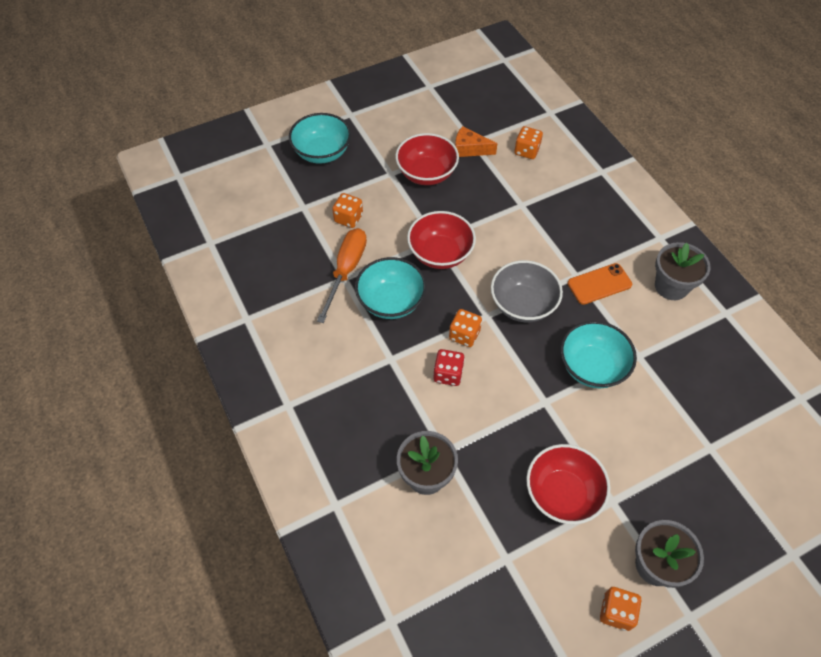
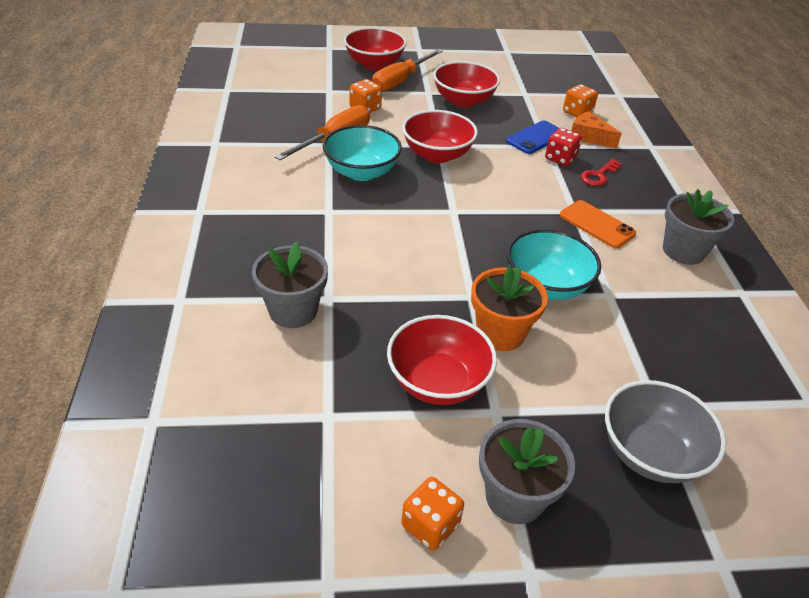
camera: 20 degrees right, 15 degrees down
(322, 152) = (374, 64): turquoise bowl -> red bowl
(358, 167) = (400, 81): none -> orange screwdriver
(448, 374) = (379, 240): red dice -> red dice (560, 158)
(464, 335) = (419, 217): orange dice -> none
(469, 149) = (518, 97): orange cheese -> orange cheese (589, 137)
(508, 198) = (536, 138): none -> blue phone
(522, 304) = (499, 214): grey bowl -> grey bowl (650, 453)
(577, 225) = (598, 175): none -> red key
(582, 429) = (500, 333): none -> orange flower pot
(599, 284) = (597, 224): orange phone -> orange phone turned 45 degrees clockwise

